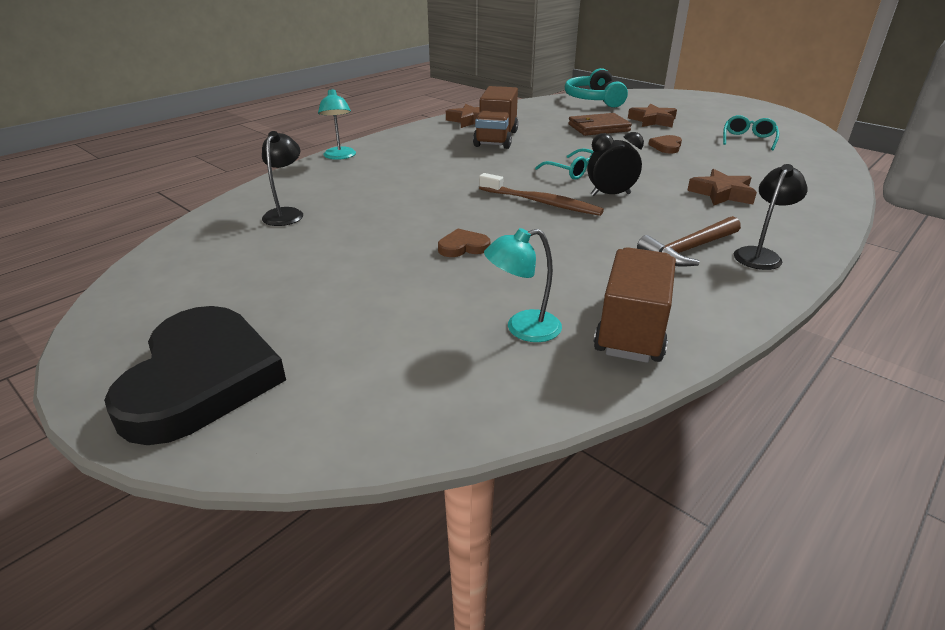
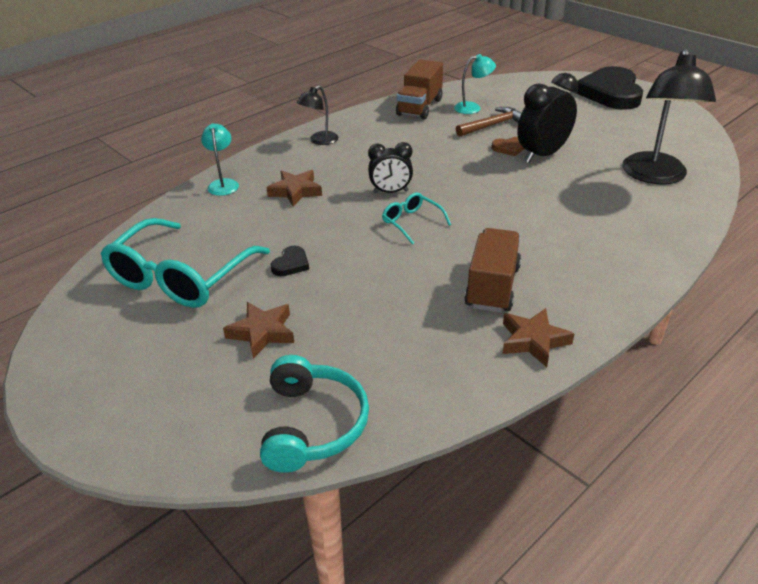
camera: 175 degrees left, 5 degrees up
(286, 213) = (655, 176): black lamp -> black lamp, size x2.00
(340, 156) = (668, 252): turquoise lamp -> turquoise lamp (223, 184)
(417, 237) = (542, 155): none -> black clock
(541, 202) = (451, 184): brown toothbrush -> none
(598, 128) = (350, 312): brown wallet -> none
(666, 146) = (291, 264): brown heart -> black heart
(688, 250) = (362, 144): brown hammer -> brown hammer (493, 125)
(748, 139) = (180, 277): turquoise glasses -> turquoise glasses, size x2.16

